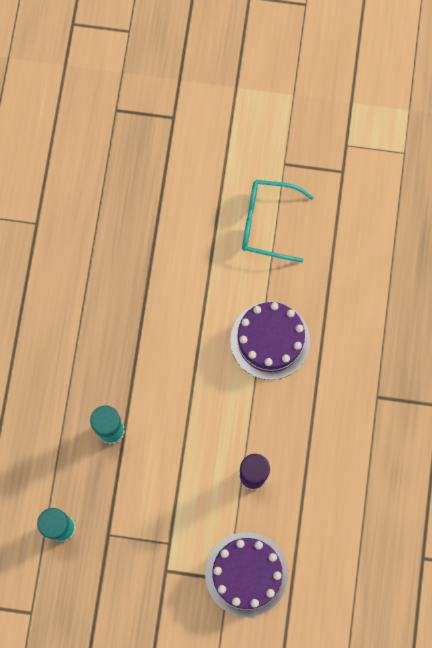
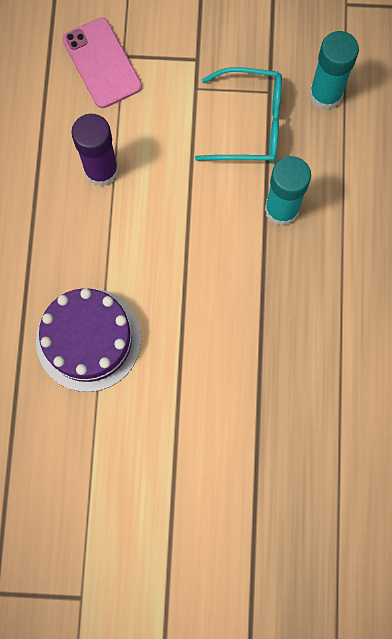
camera: 175 degrees right, 0 degrees up
(246, 574) = (102, 63): purple cake -> pink phone
(267, 223) = (101, 504): turquoise glasses -> turquoise glasses (250, 124)

